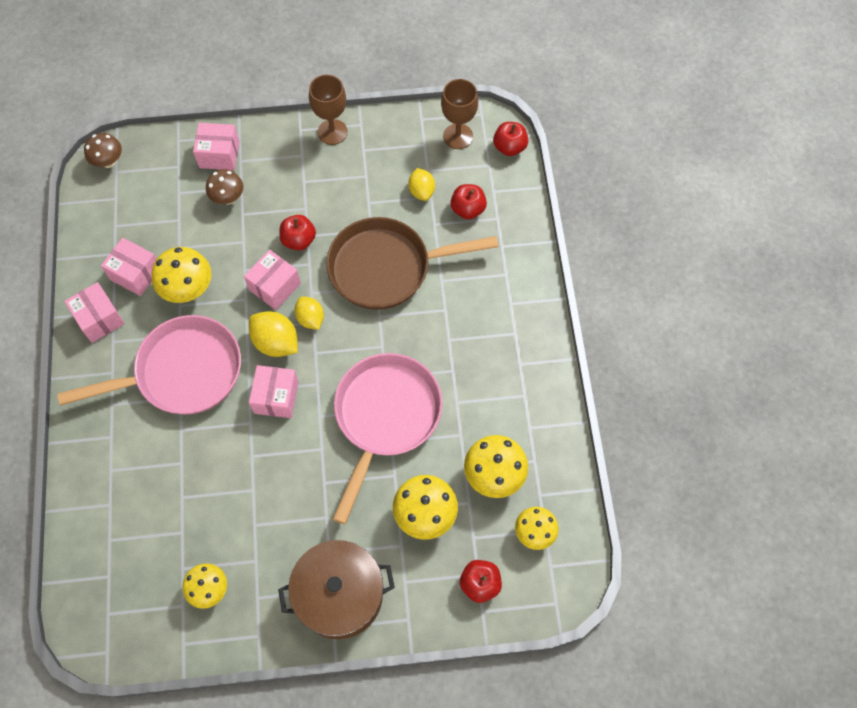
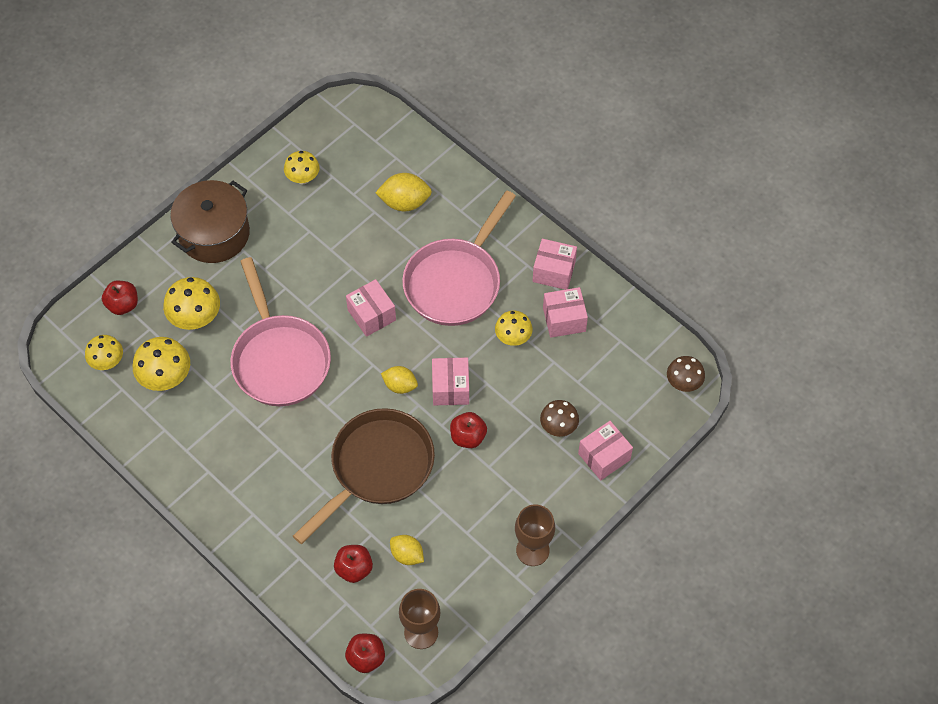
camera: 140 degrees right, 5 degrees down
(188, 289) = (513, 338): yellow mushroom -> yellow mushroom, size x0.67
(276, 342) = (409, 350): yellow lemon -> yellow lemon (404, 202)

